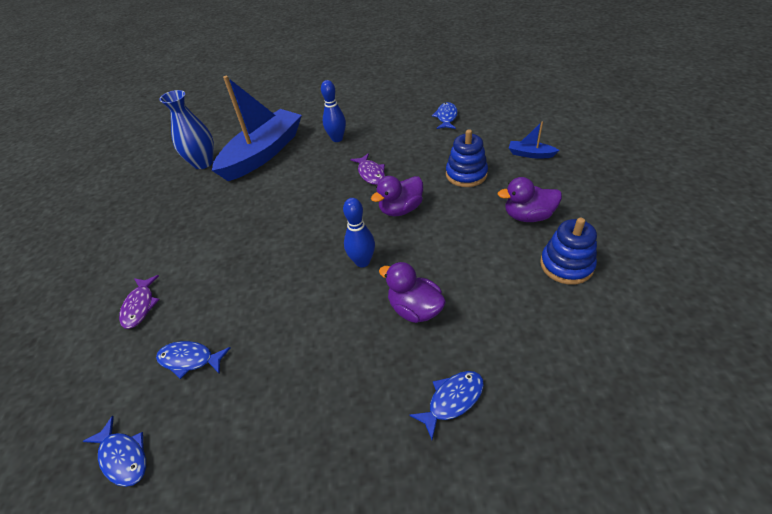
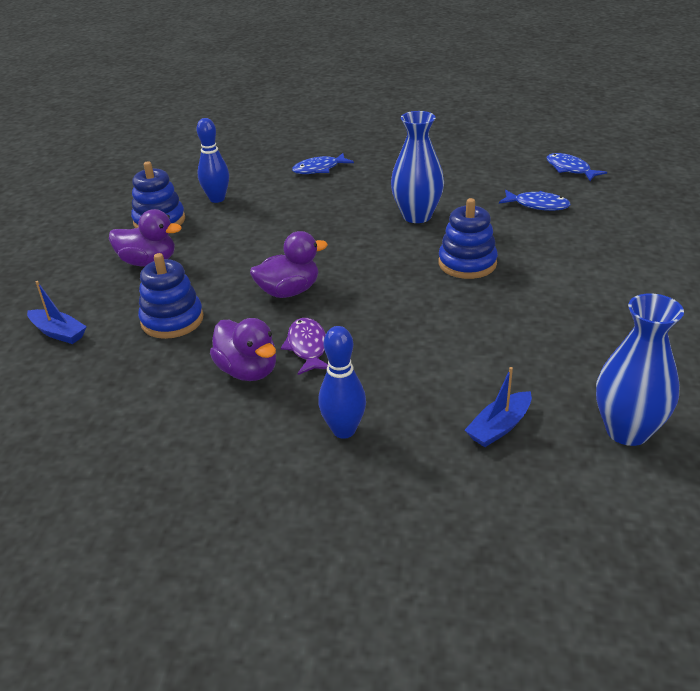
camera: 170 degrees left, 10 degrees down
(140, 306) = (615, 244): purple fish -> none
(263, 153) = (499, 427): blue boat -> blue boat, size x0.40
(270, 260) = (467, 263): none -> blue stacking toy
(315, 318) = (417, 216): none -> blue vase
(362, 262) = (358, 248): blue bowling pin -> blue bowling pin (217, 199)
(415, 309) = (321, 211): purple duck -> purple duck (248, 371)
(446, 117) = (110, 436): blue fish -> none

